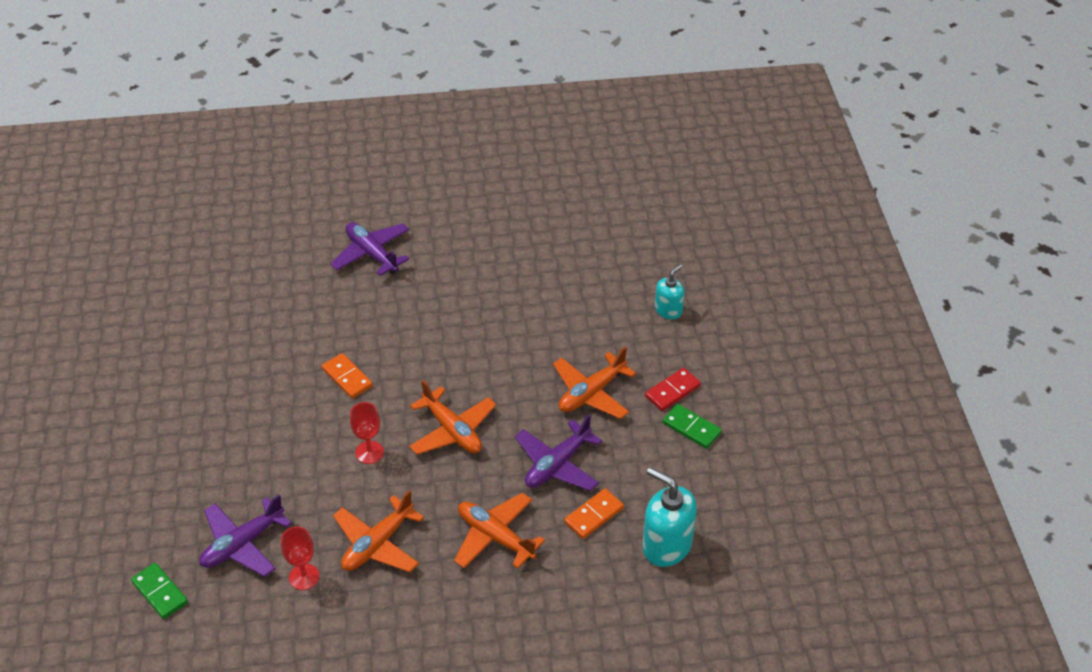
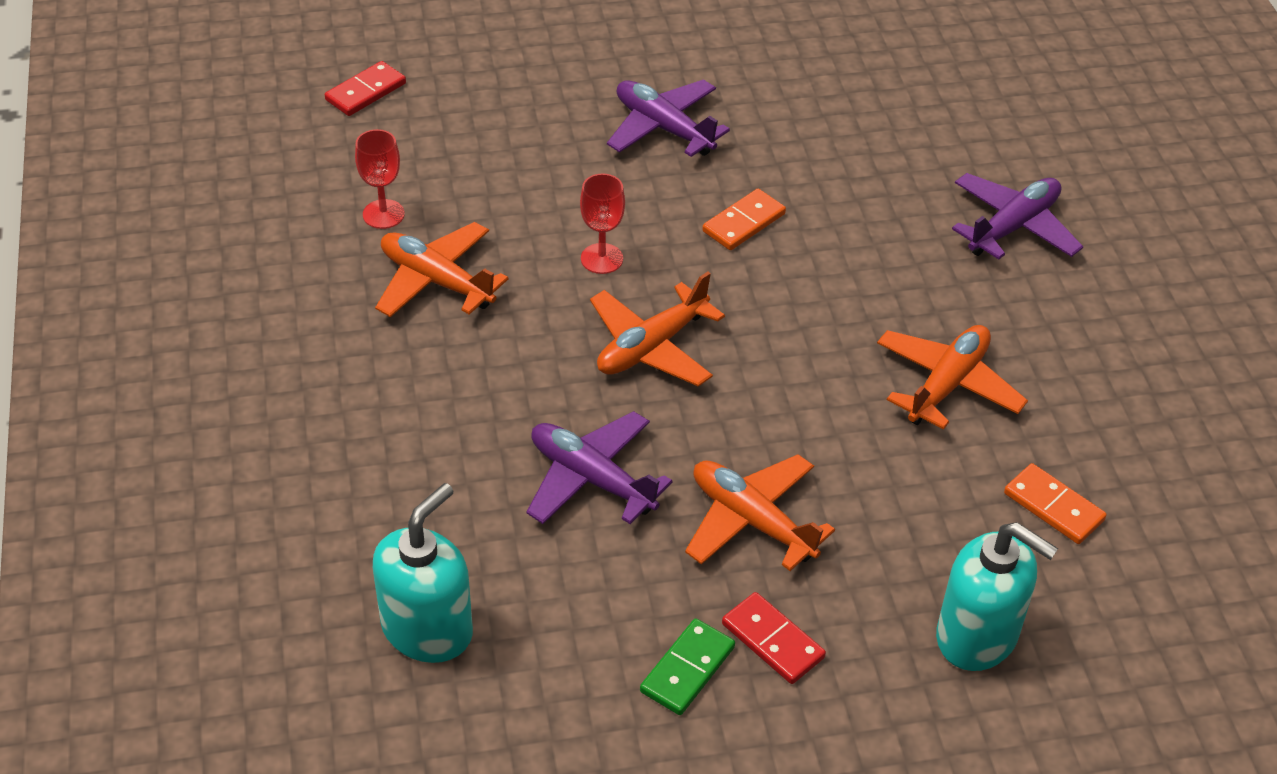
camera: 85 degrees right, 0 degrees up
(160, 592) = (366, 92): green domino -> red domino
(242, 544) = (438, 152): purple plane -> purple plane (663, 128)
(495, 537) = (447, 408): orange plane -> orange plane (947, 384)
(593, 515) = (490, 529): orange domino -> orange domino (1053, 506)
(668, 310) = (977, 636): turquoise soap dispenser -> turquoise soap dispenser, size x1.70

